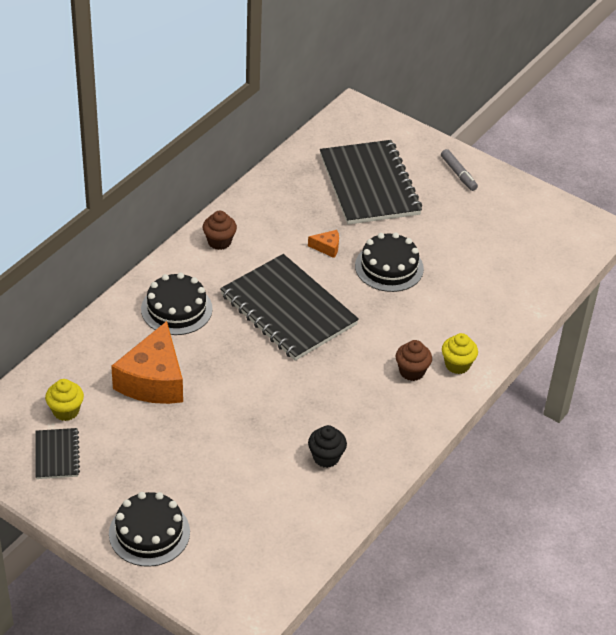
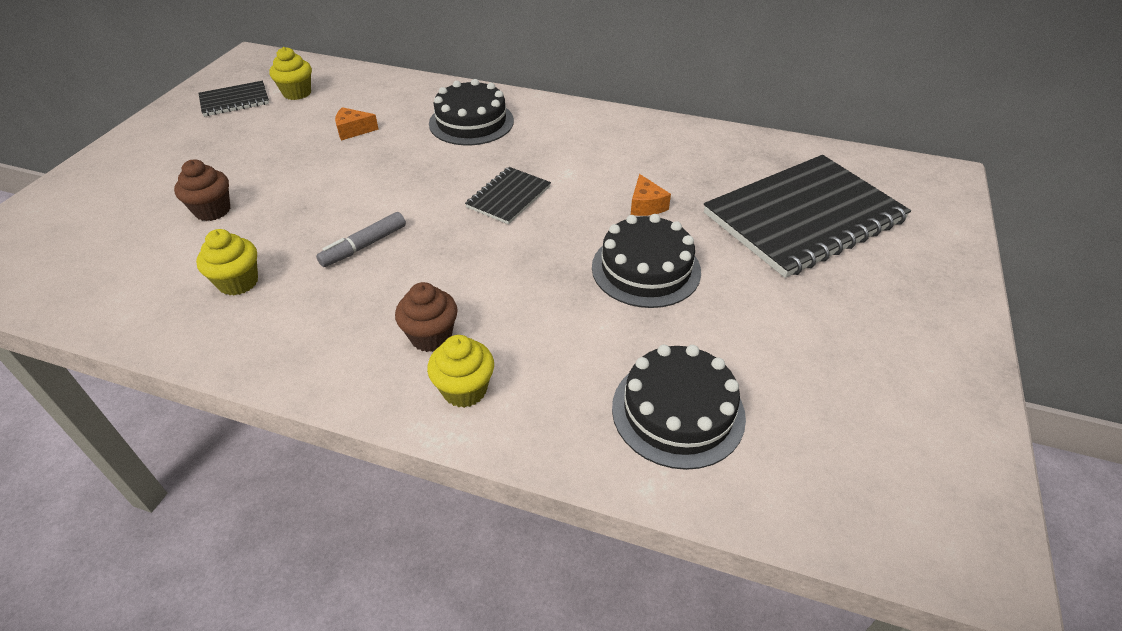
camera: 75 degrees right, 0 degrees up
(149, 533) = (116, 173): black cake -> black cake (678, 411)
(153, 380) = (353, 130): orange cheese -> orange cheese, size x0.42
(219, 242) = (598, 126): brown cupcake -> brown cupcake (212, 210)
(288, 310) = (508, 197): black notebook -> black notebook, size x0.46
(326, 457) = (238, 282): black cupcake -> yellow cupcake
(458, 174) = (921, 304): grey marker -> grey marker (364, 246)

